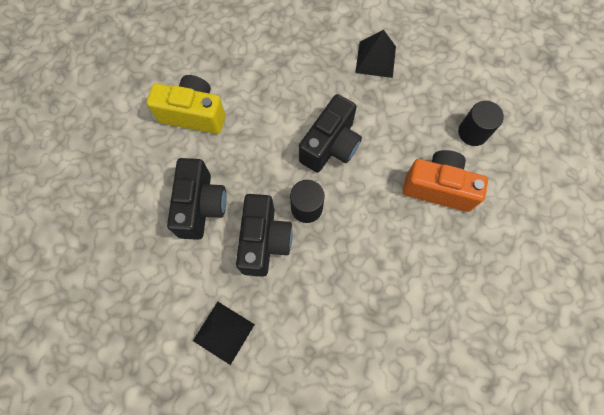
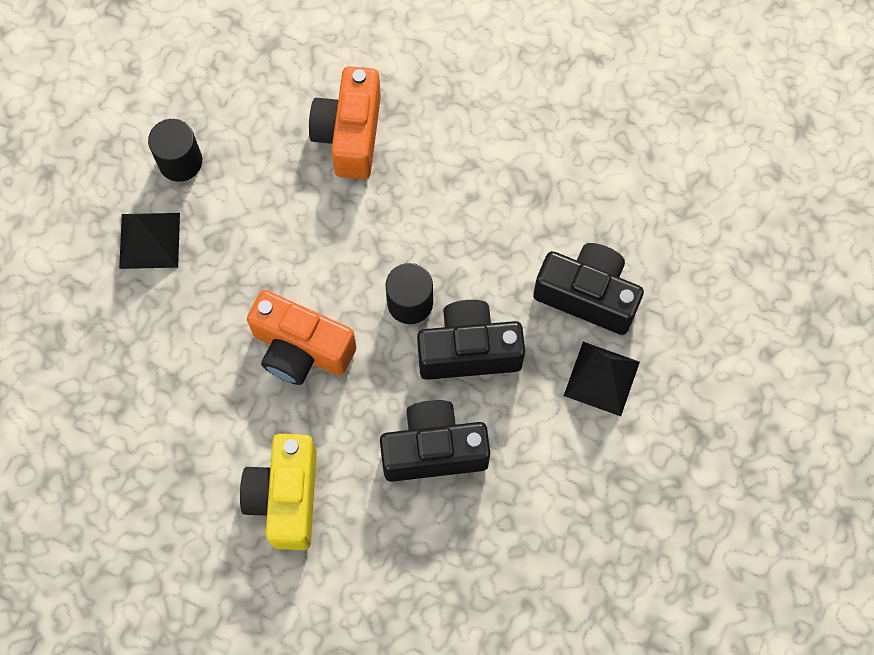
camera: 100 degrees left, 0 degrees up
(287, 135) = (301, 349): none -> orange camera
(330, 145) = (308, 285): black camera -> black camera (587, 295)
(473, 132) = (257, 96): black cylinder -> black cylinder (180, 161)

